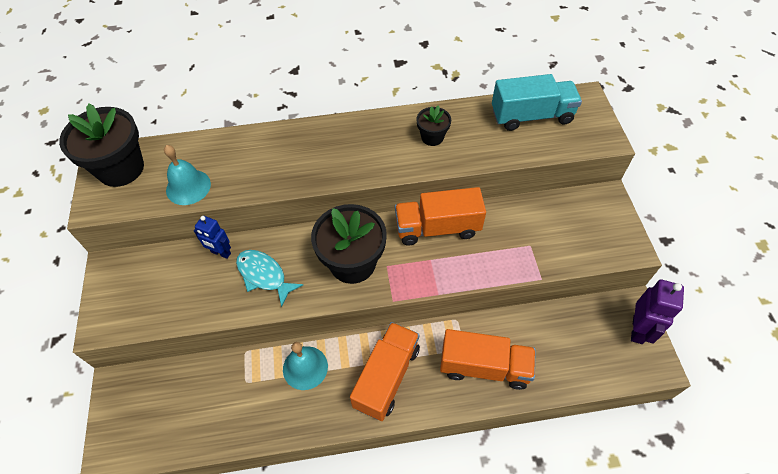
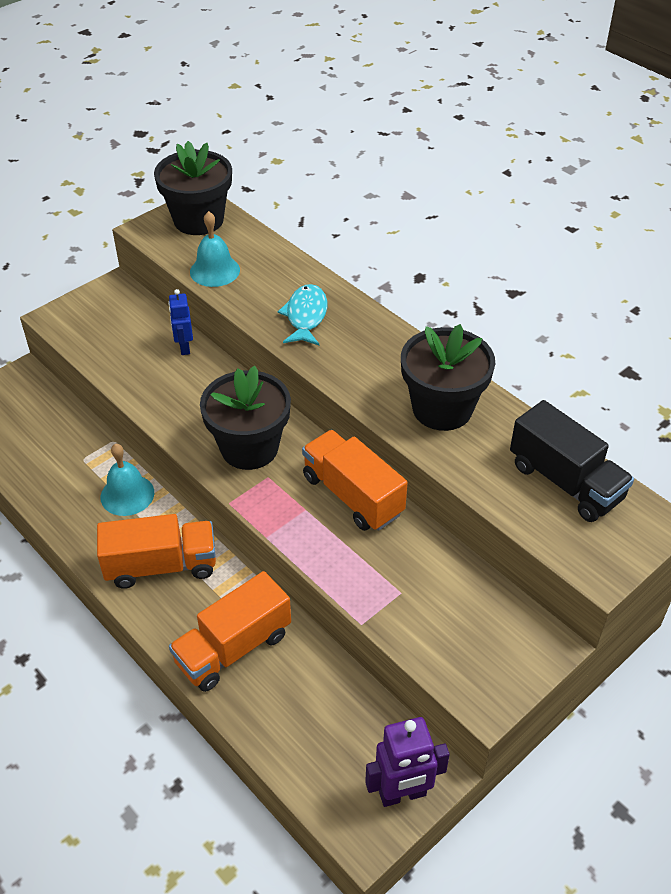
camera: 55 degrees right, 10 degrees down
(264, 275) = (183, 391): turquoise fish -> turquoise fish (306, 316)
(432, 137) = (442, 409): black flower pot -> black flower pot, size x1.96
(484, 366) = (233, 648): orange truck -> orange truck turned 75 degrees clockwise
(531, 116) = (565, 482): turquoise truck -> black truck

